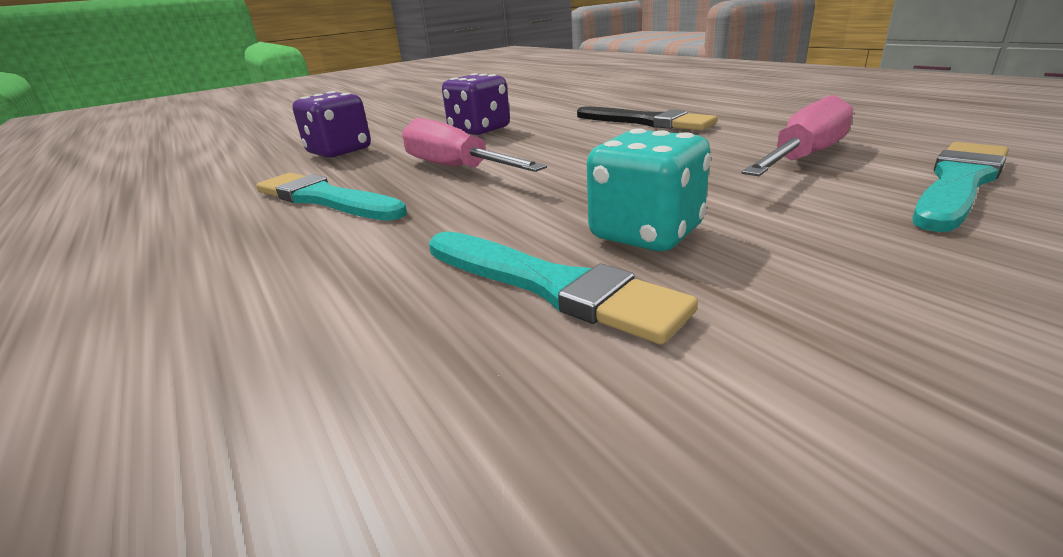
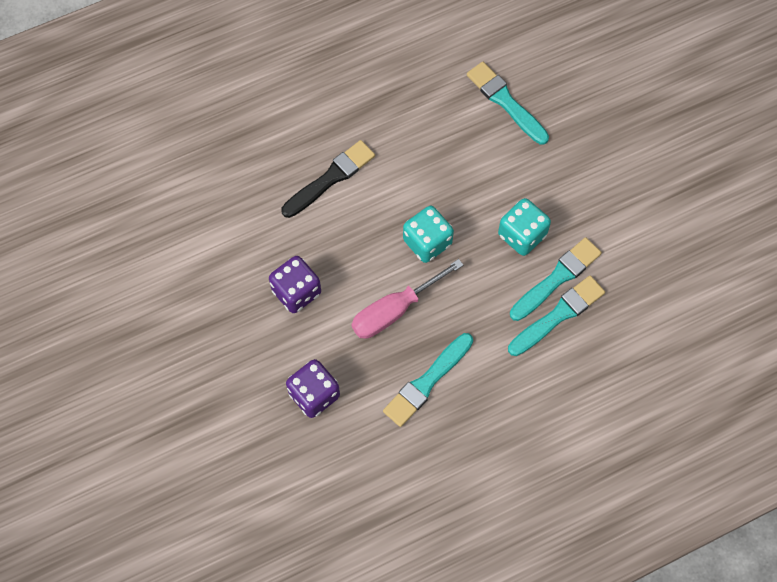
camera: 85 degrees left, 40 degrees up
(442, 299) = (558, 315): none -> turquoise brush
(580, 170) = (427, 242): none -> turquoise dice
(803, 158) = (449, 134): pink screwdriver -> none

